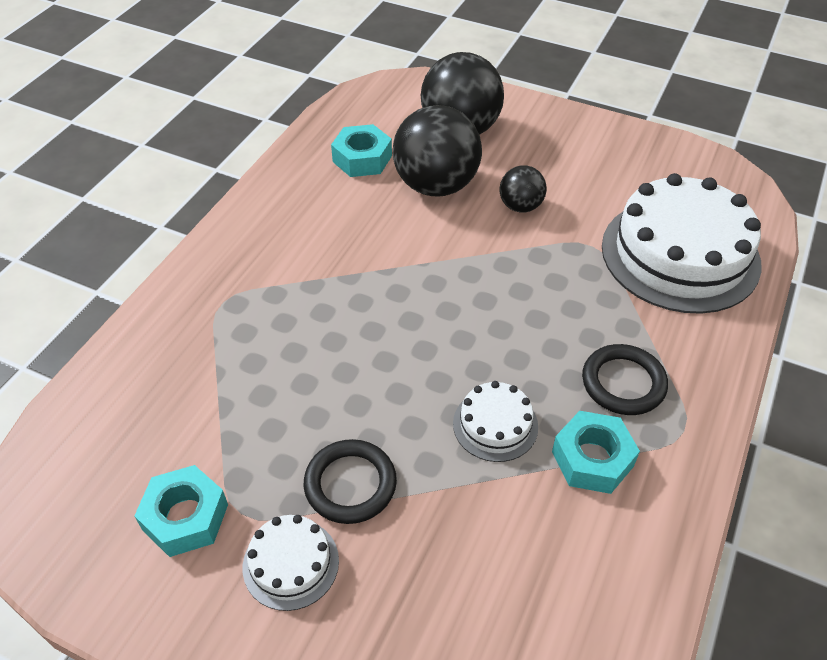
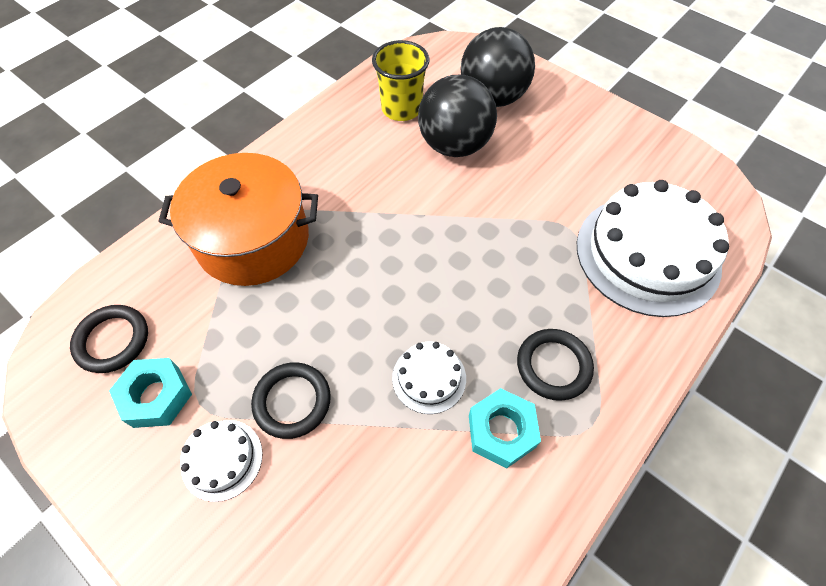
camera: 15 degrees right, 10 degrees up
(106, 470) = (112, 340): none -> black ring
(239, 327) = (253, 239): none -> orange pot
(362, 158) = (401, 109): turquoise nut -> yellow cup
(520, 206) = (520, 179): black ball -> none

